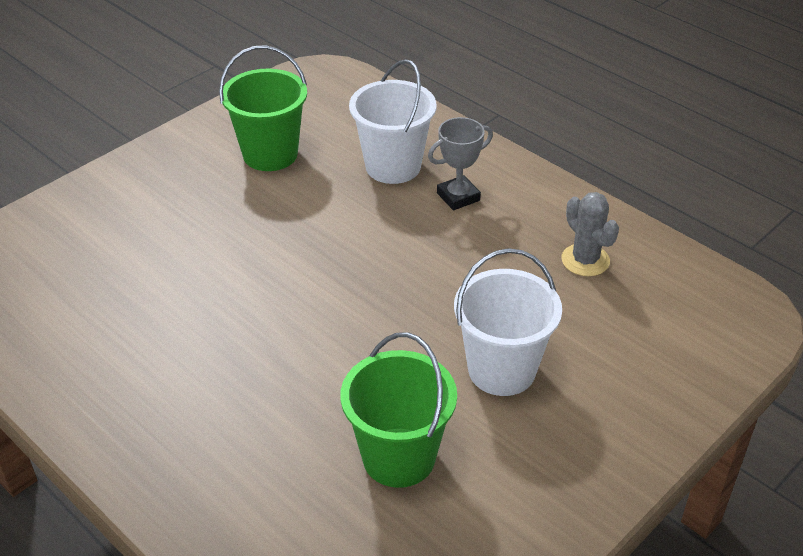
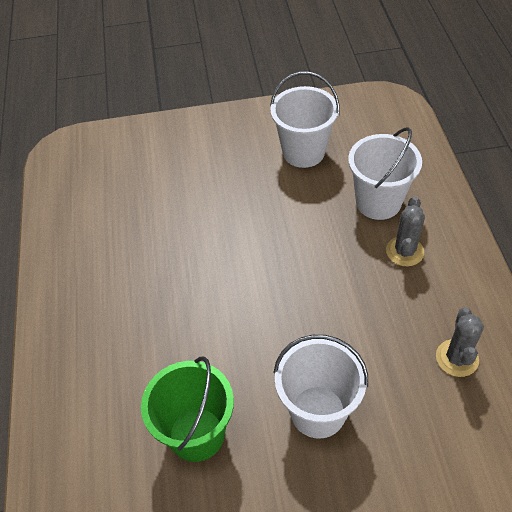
camera: 40 degrees right, 10 degrees up
(270, 154) = (303, 152): green bucket -> white bucket
(458, 197) = (404, 251): grey trophy -> grey cactus

